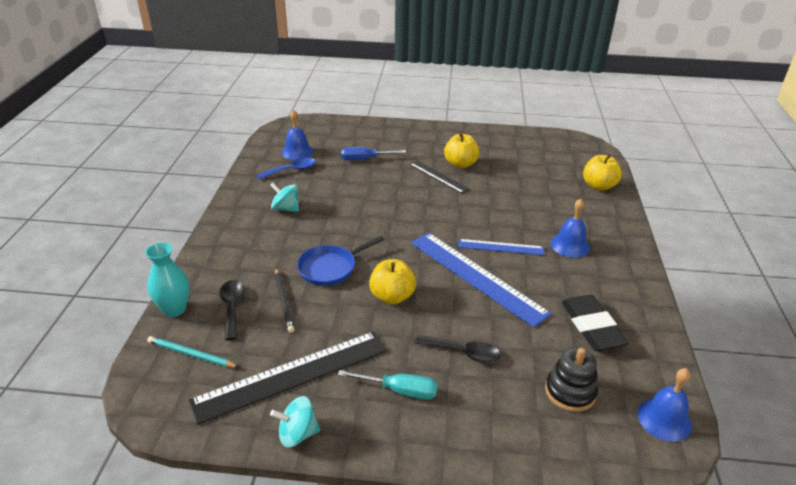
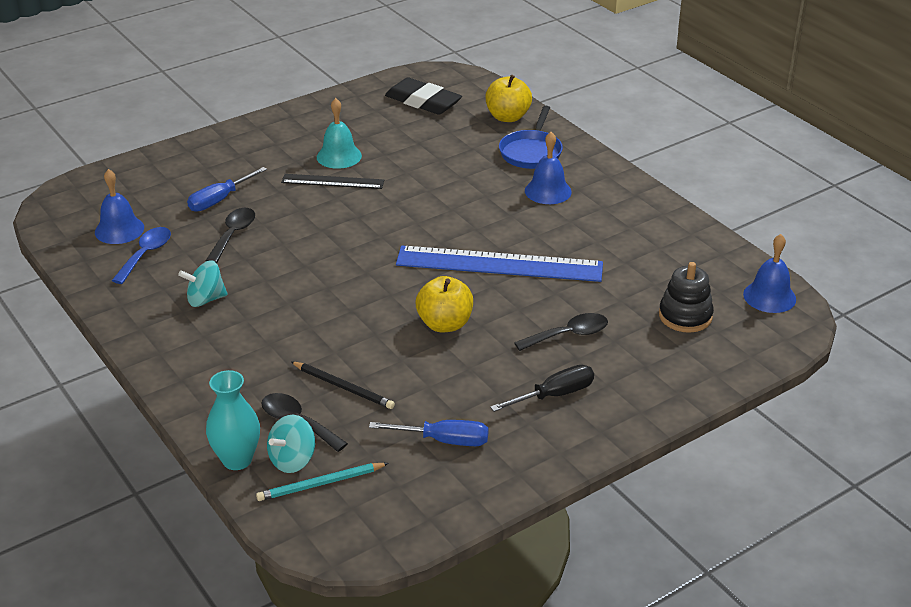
camera: 40 degrees left, 0 degrees up
(292, 375) = (445, 440): black ruler -> blue screwdriver
(297, 434) = (514, 478): turquoise spinning top -> turquoise spinning top (292, 460)
(330, 268) = (346, 331): blue pan -> blue pan (531, 152)
(347, 180) = (233, 234): none -> black spoon
(400, 390) = (555, 395): turquoise screwdriver -> black screwdriver
(460, 164) = (339, 156): yellow apple -> turquoise bell
(500, 247) = (487, 225): blue ruler -> none
(591, 327) = (645, 255): black eraser -> black eraser (423, 101)

